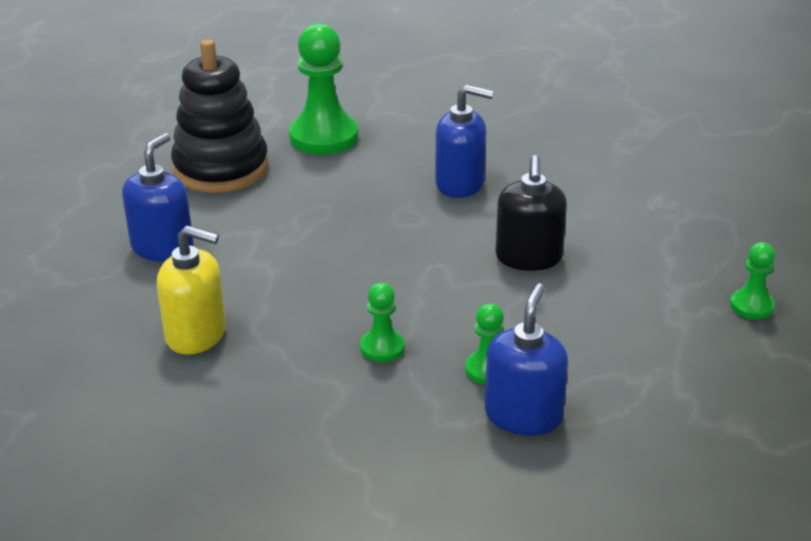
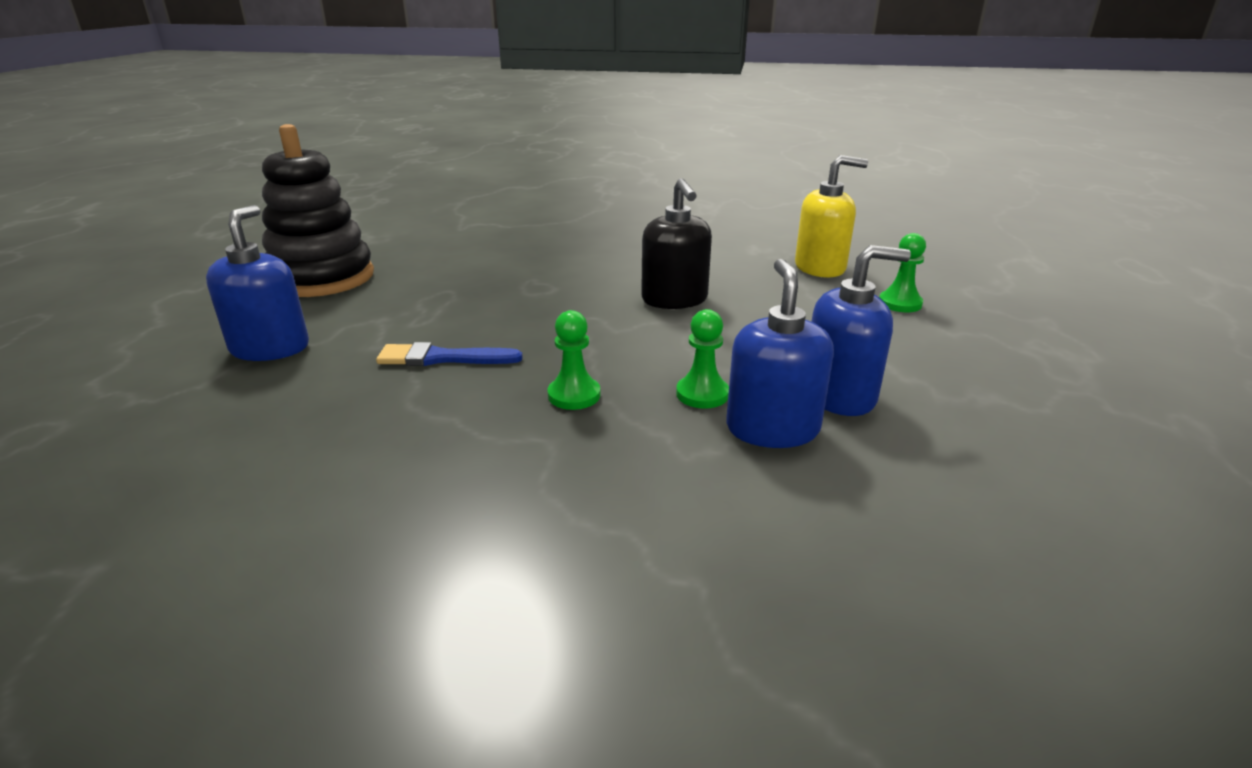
camera: 20 degrees left, 5 degrees down
(196, 334) = (338, 422): yellow soap dispenser -> yellow soap dispenser (820, 267)
(294, 286) = (443, 358): none -> blue brush
(324, 137) = (422, 245): green pawn -> none
(460, 183) = (573, 259): blue soap dispenser -> blue soap dispenser (839, 395)

